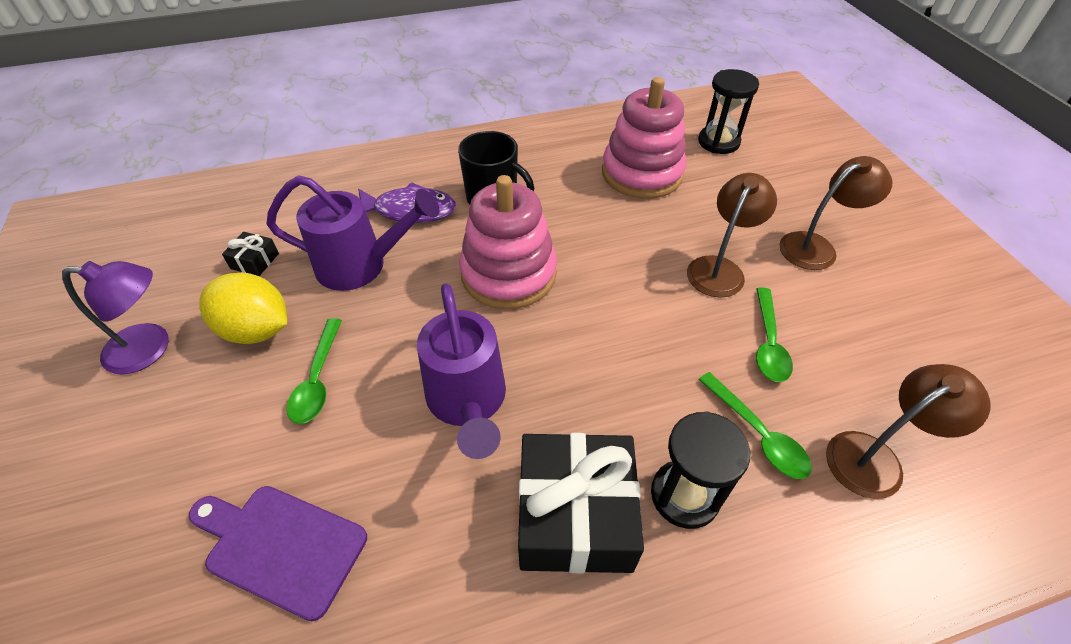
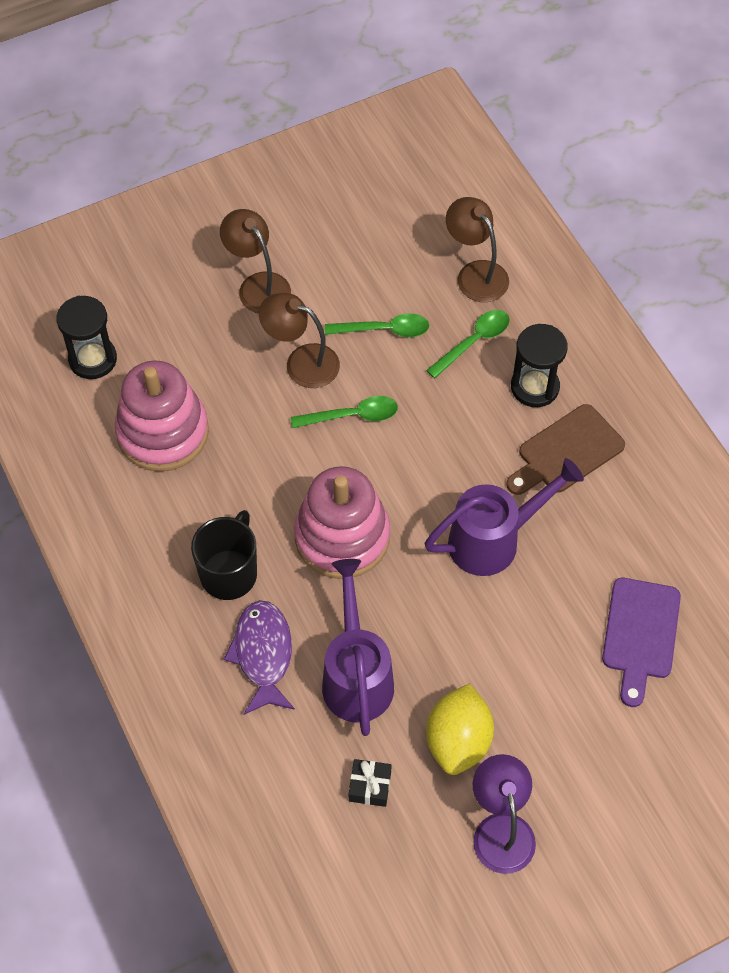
camera: 100 degrees left, 10 degrees up
(318, 379) = (499, 664): green spoon -> green spoon (352, 416)
(575, 515) = (566, 452): black gift -> brown cutting board

